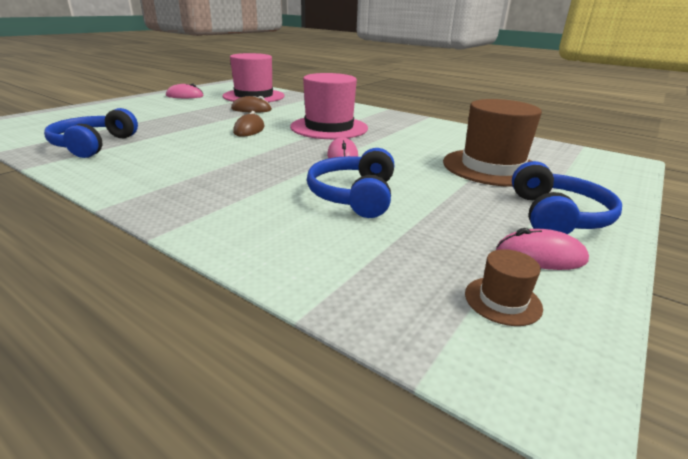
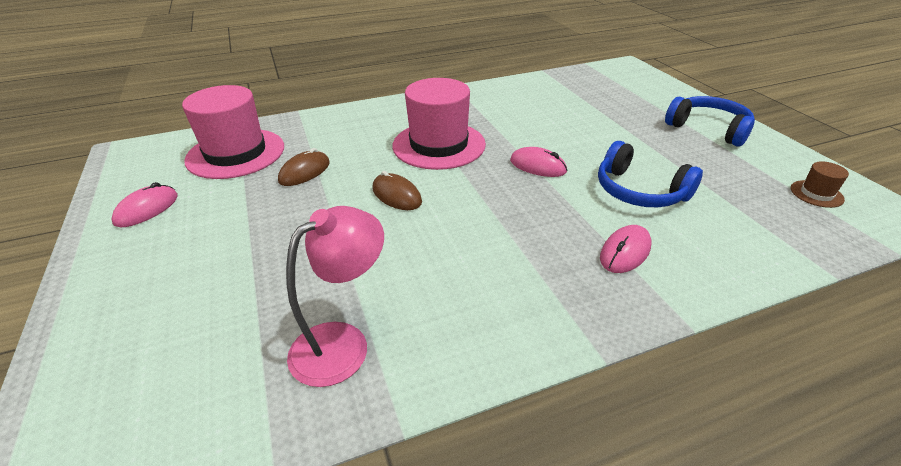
camera: 55 degrees left, 10 degrees up
(93, 145) = (343, 343): blue headphones -> pink lamp
(492, 167) = (609, 113): brown hat -> none
(540, 256) = (763, 159): pink mouse -> pink mouse (625, 252)

